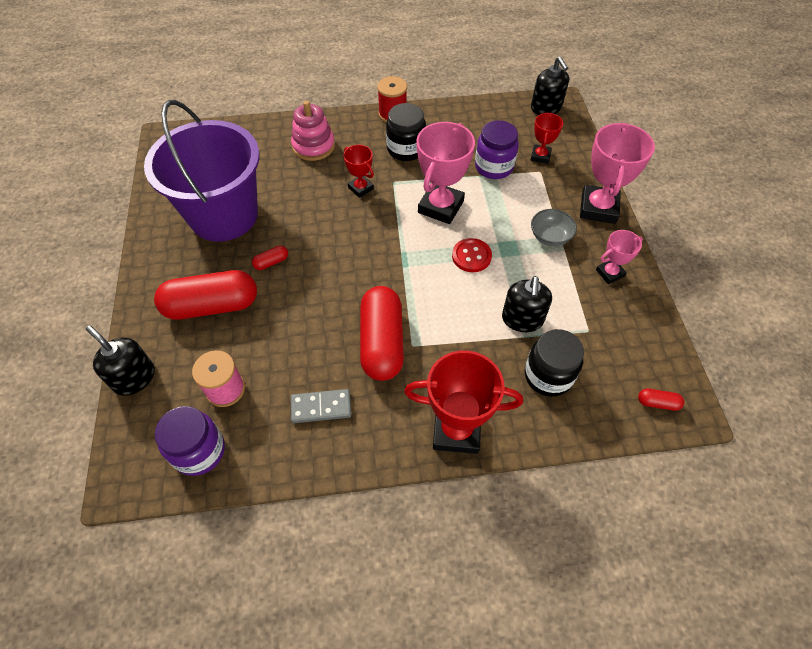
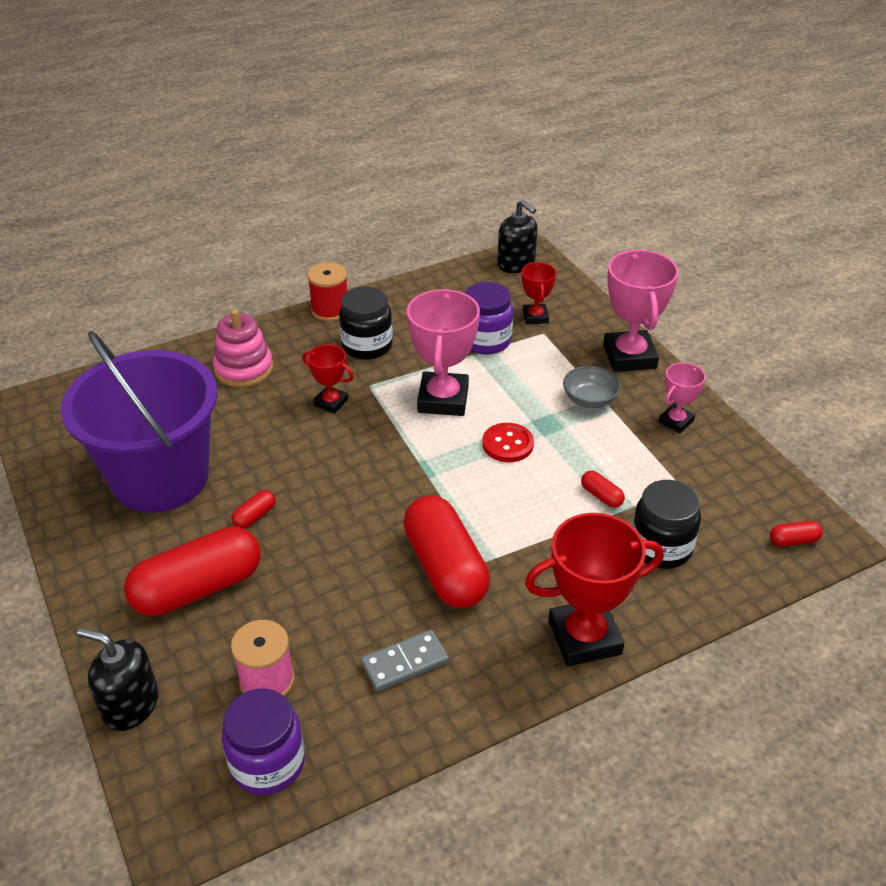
camera: 20 degrees left, 15 degrees down
(522, 319) = (601, 496): black soap dispenser -> red capsule

